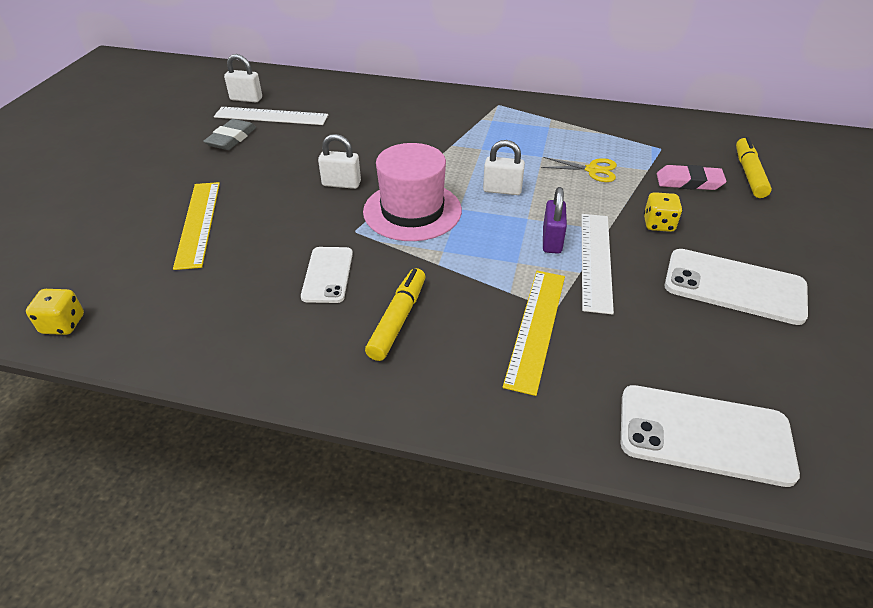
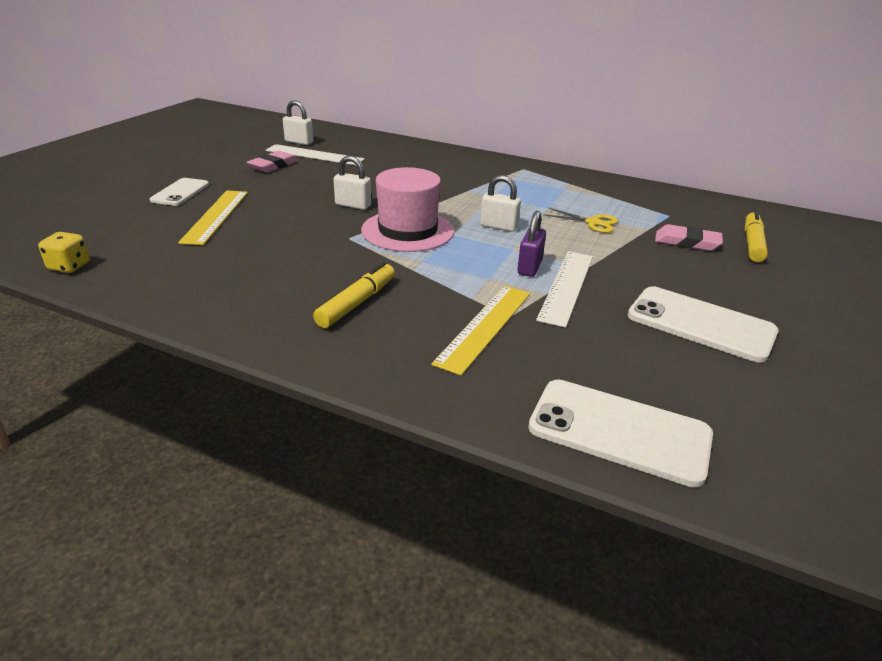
camera: 10 degrees right, 10 degrees down
(231, 138) = (273, 165): grey eraser -> pink eraser
(327, 275) = (309, 264): white phone -> white phone (180, 192)
(658, 224) = (641, 269): yellow dice -> none

